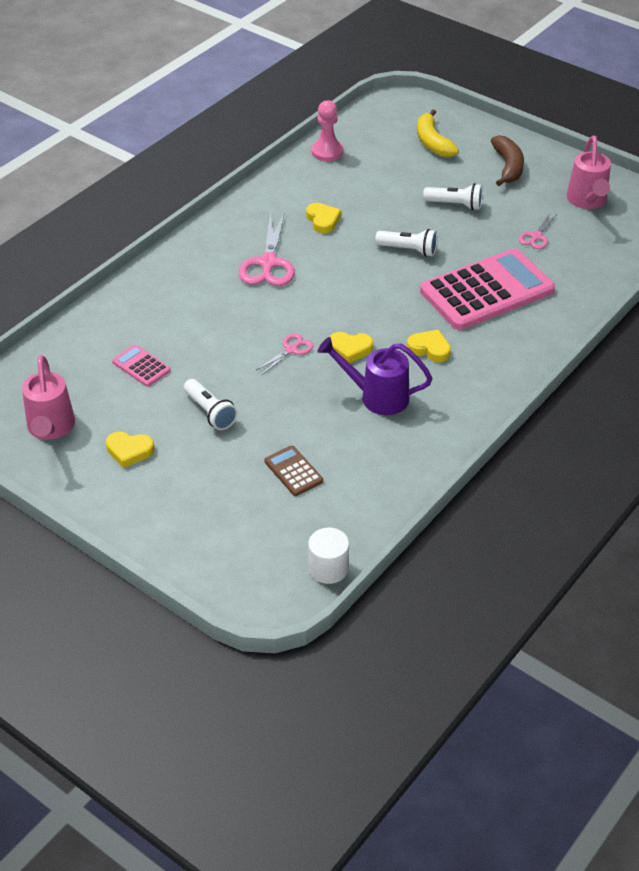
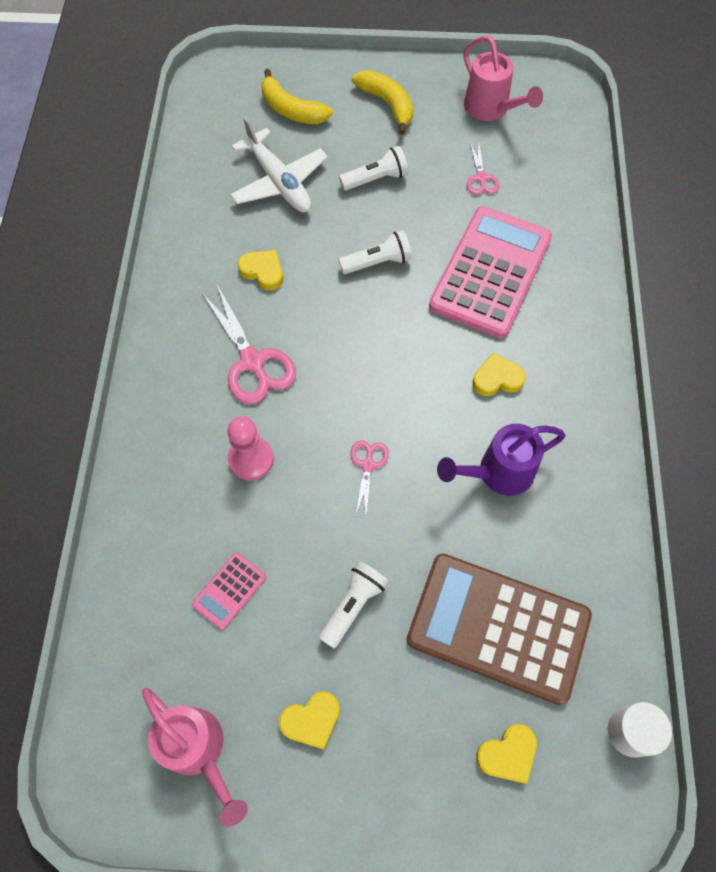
camera: 35 degrees left, 20 degrees up
(141, 366) = (229, 590): pink calculator -> pink calculator turned 60 degrees counterclockwise
(210, 412) = (353, 605): white flashlight -> white flashlight turned 75 degrees counterclockwise
(293, 471) = (498, 627): brown calculator -> brown calculator, size x2.34
(327, 152) = (195, 177): pink pawn -> pink pawn (251, 459)
(350, 349) = (424, 427): yellow heart -> yellow heart (507, 754)
(383, 178) = (279, 182): none -> white plane
(508, 167) = (387, 104): brown banana -> yellow banana

